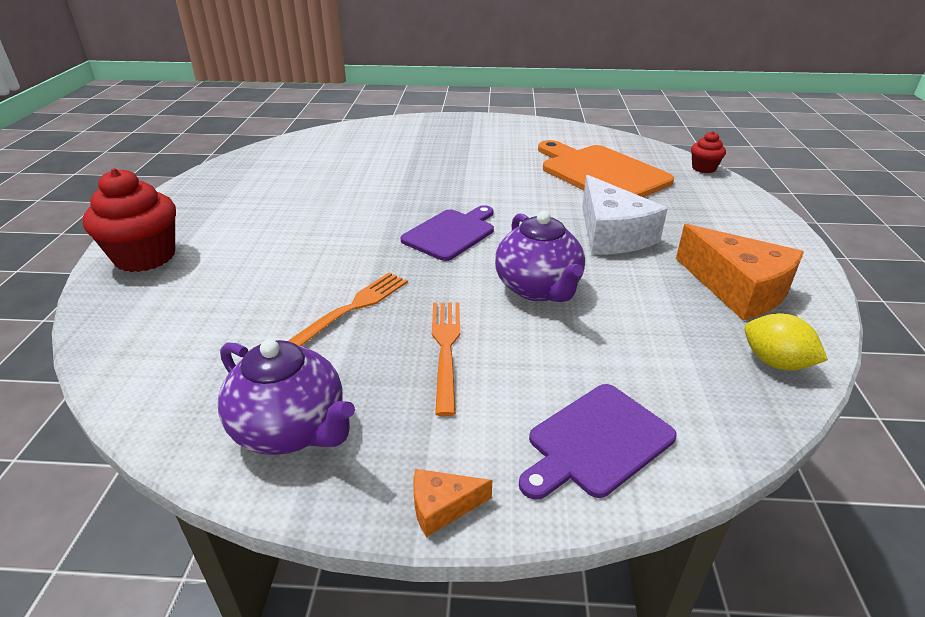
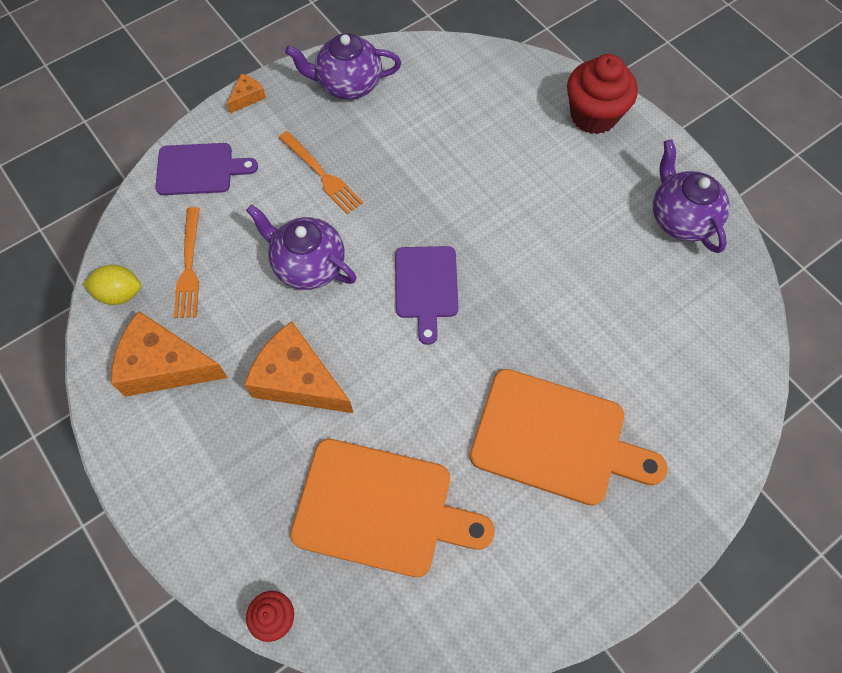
camera: 140 degrees right, 30 degrees up
(225, 185) = (681, 218): none -> purple teapot
(352, 308) = (408, 167): orange fork -> orange fork (189, 268)
(461, 155) = (556, 438): none -> orange cutting board
(596, 442) = (199, 169): purple cutting board -> purple cutting board turned 75 degrees clockwise
(612, 234) = (298, 380): white cheese -> orange cheese

